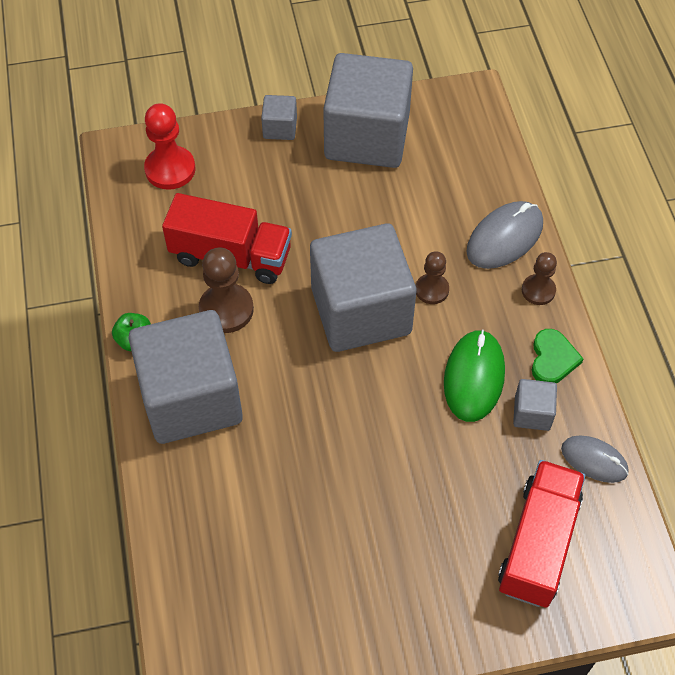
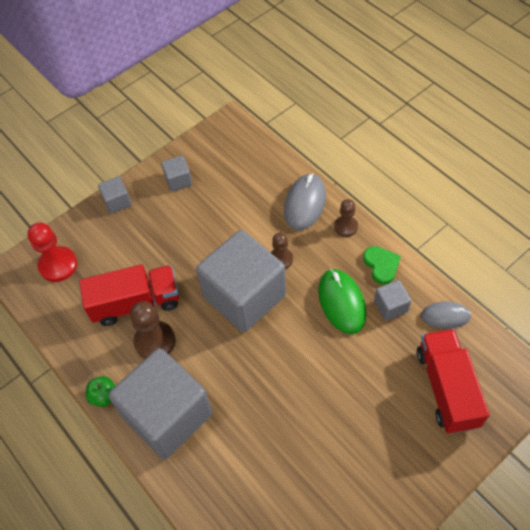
camera: 25 degrees left, 0 degrees up
(367, 137) = (178, 180): grey cube -> grey cube, size x0.42

